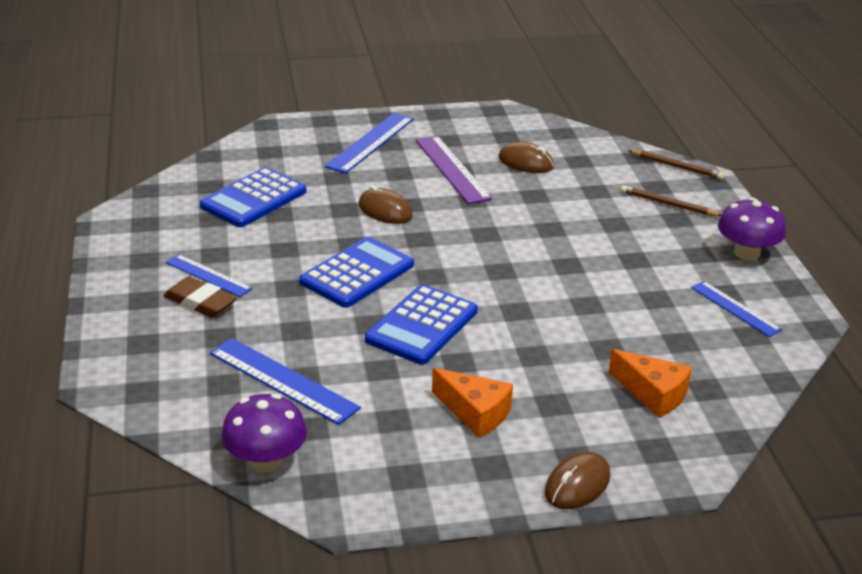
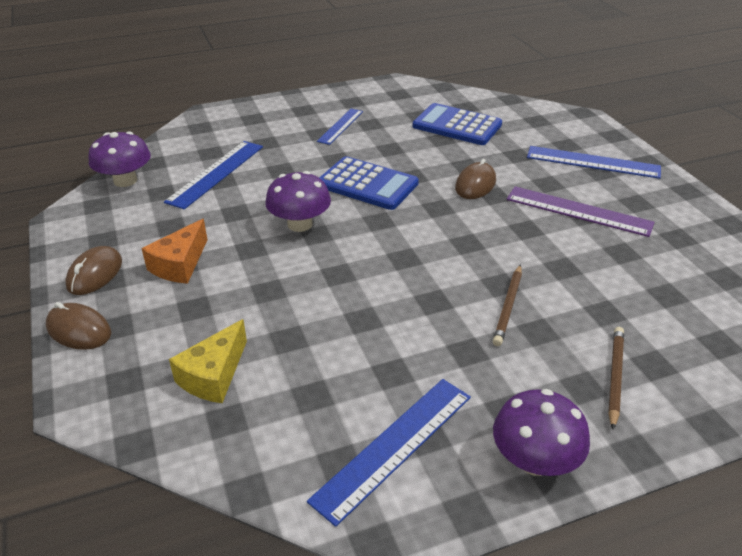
camera: 80 degrees right, 5 degrees up
(200, 302) = (305, 129): brown eraser -> none
(422, 326) = (300, 224): blue calculator -> purple mushroom
(452, 169) = (578, 211): purple ruler -> purple ruler turned 60 degrees clockwise
(526, 162) = (630, 256): brown mouse -> brown mouse (95, 274)
(653, 393) = (214, 375): orange cheese -> yellow cheese
(677, 167) = (723, 383): brown pencil -> brown pencil (508, 307)
(735, 308) = (394, 447): blue ruler -> blue ruler, size x1.56

